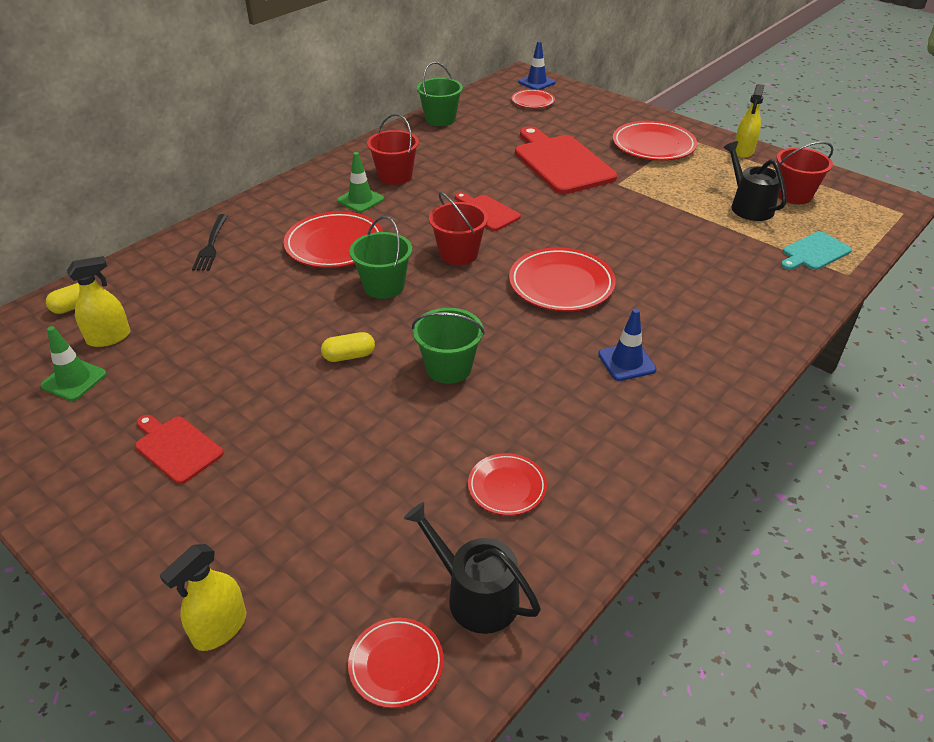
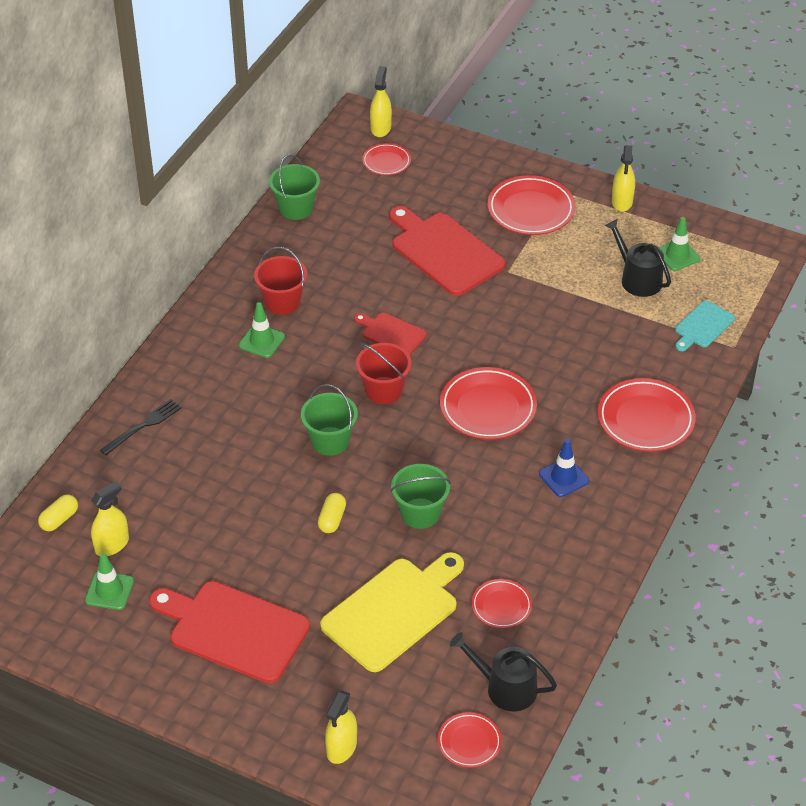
camera: 15 degrees left, 5 degrees up
(176, 447) = (233, 630): red cutting board -> red cutting board, size x1.89
(211, 245) = (143, 426): black fork -> black fork turned 120 degrees counterclockwise
(334, 245) = (263, 402): red plate -> red plate (645, 419)
(349, 356) = (332, 519): yellow capsule -> yellow capsule turned 45 degrees counterclockwise
(372, 466) = (394, 611): none -> yellow cutting board
(536, 82) = (380, 128): blue traffic cone -> yellow spray bottle
(793, 195) = (677, 255): red bucket -> green traffic cone

